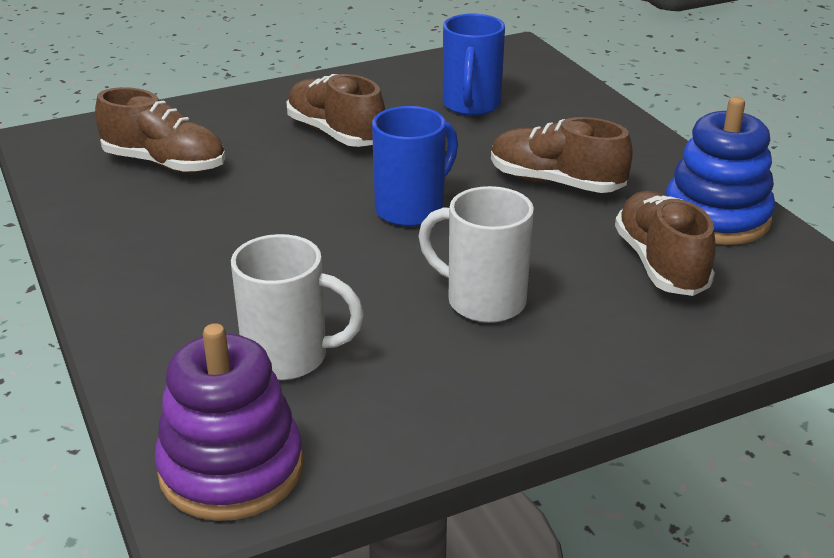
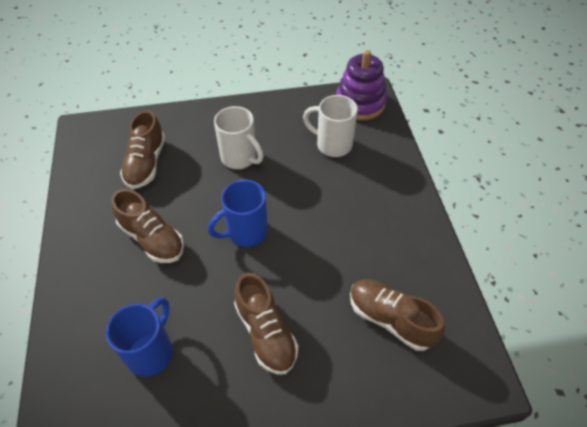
camera: 165 degrees left, 20 degrees up
(716, 217) = (91, 189): blue stacking toy -> none

